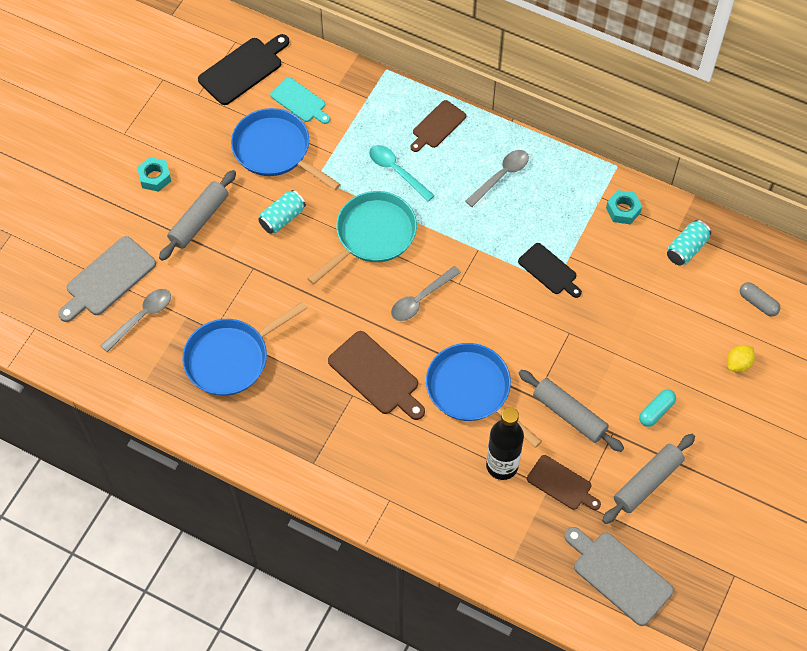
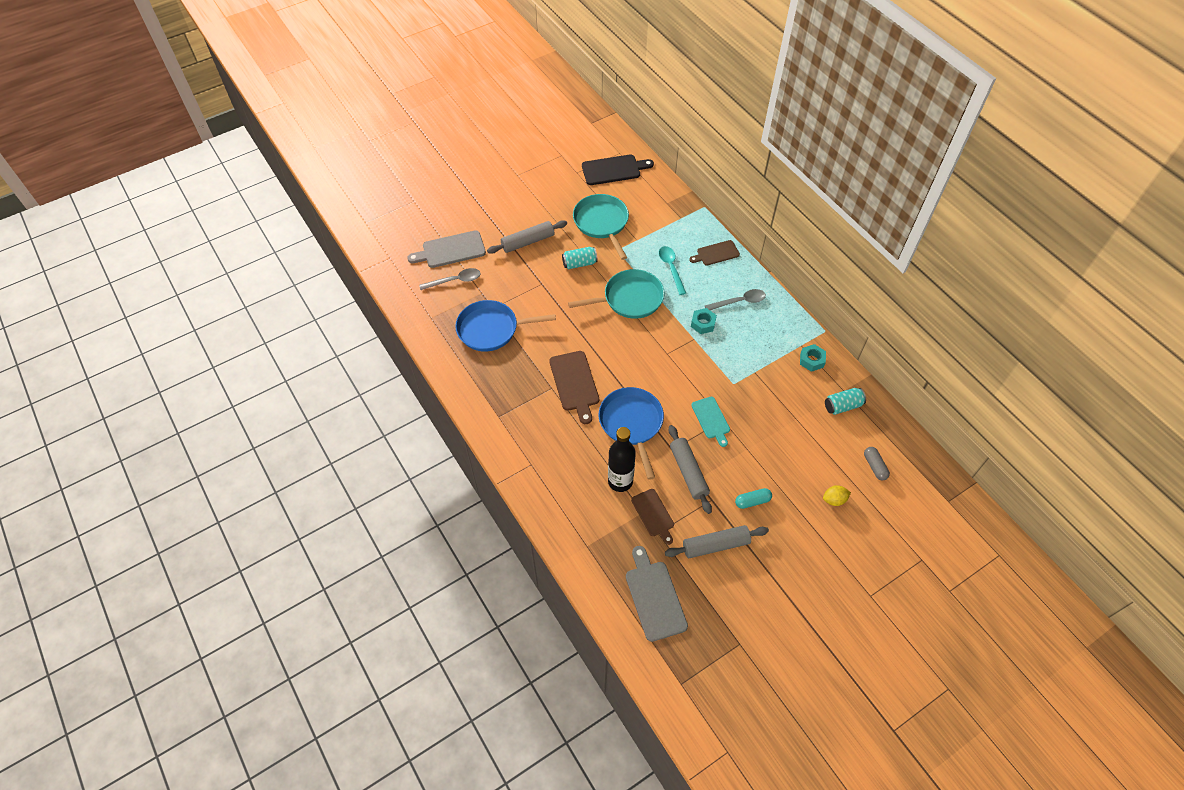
camera: 30 degrees right, 5 degrees down
(155, 177) = (518, 206): turquoise nut -> turquoise nut (703, 323)
(275, 150) = (602, 223): blue pan -> turquoise pan
(300, 101) = (636, 202): turquoise cutting board -> turquoise cutting board (711, 419)
(421, 299) = (635, 351): grey spoon -> none
(549, 270) = (734, 374): black cutting board -> none

